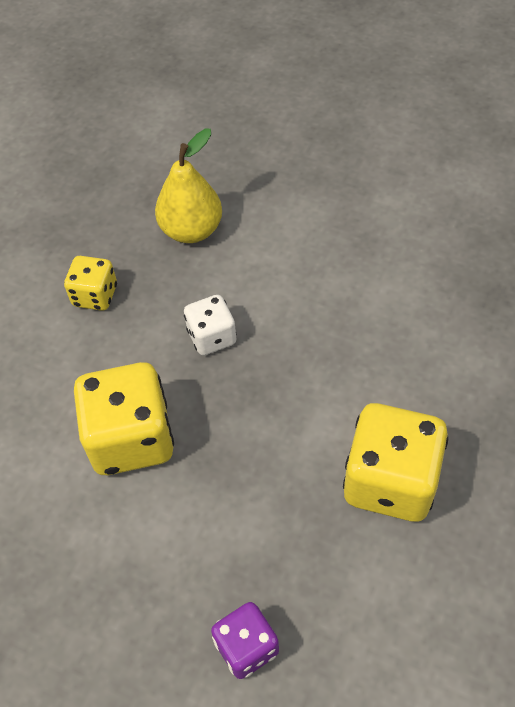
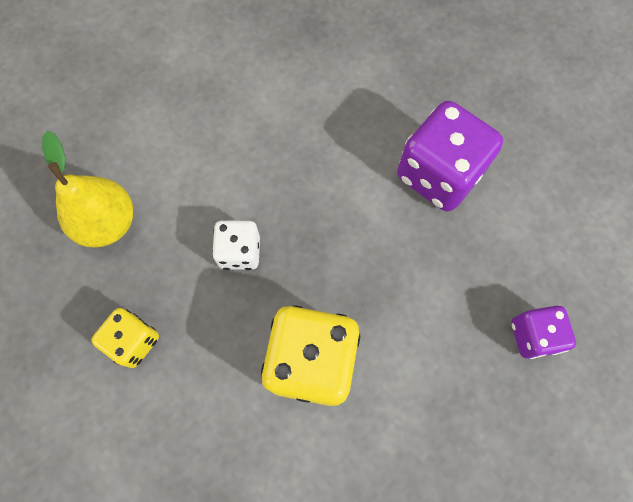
camera: 70 degrees left, 15 degrees up
(390, 481) = (438, 174): yellow dice -> purple dice

